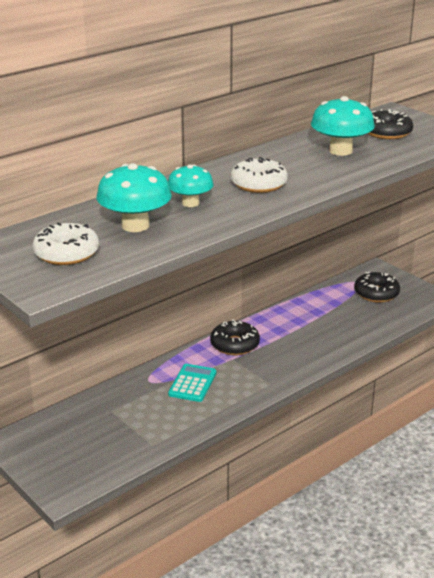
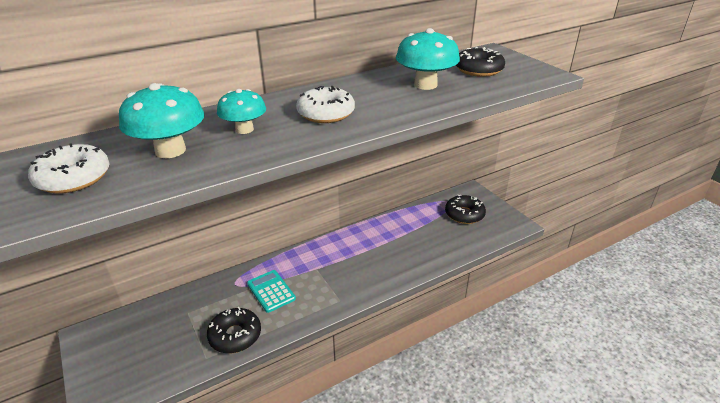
camera: 10 degrees right, 5 degrees up
(192, 383) = (271, 291): turquoise calculator -> turquoise calculator turned 60 degrees counterclockwise
(235, 345) = (324, 254): black donut -> black donut (235, 336)

